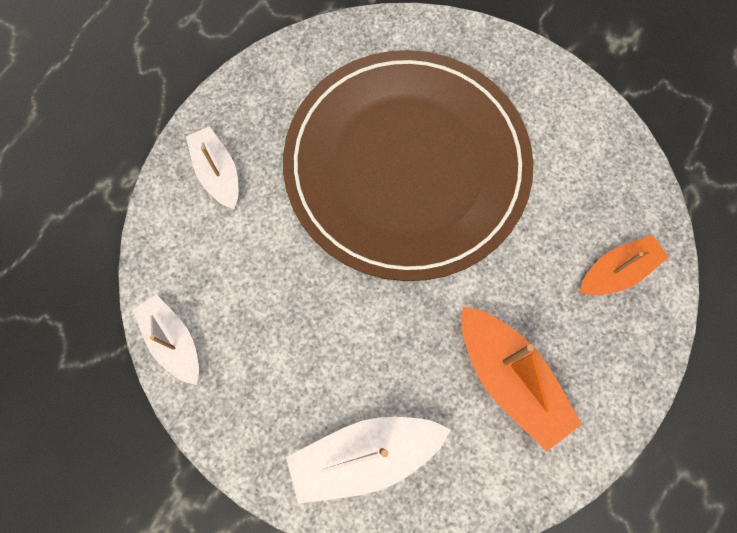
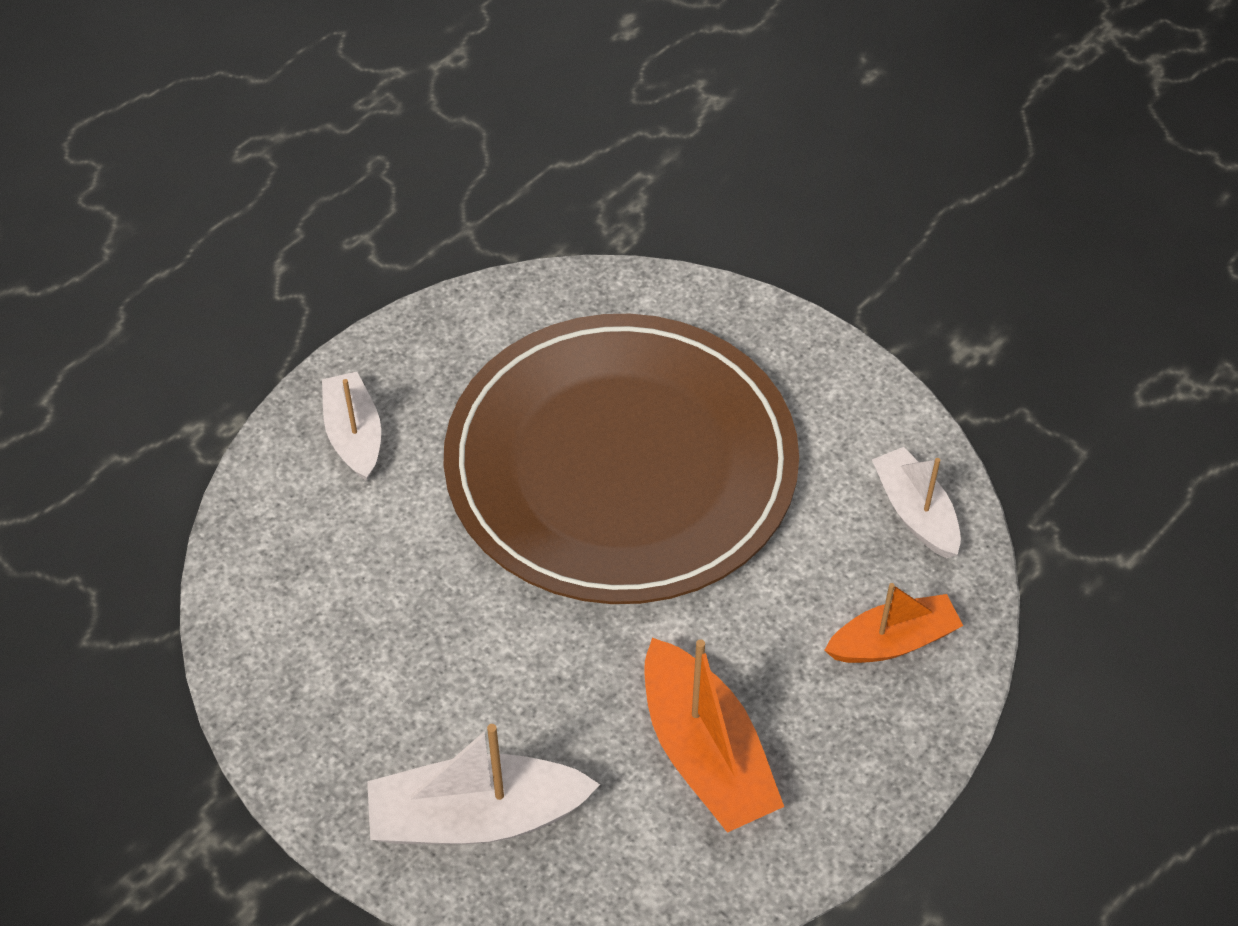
camera: 10 degrees right, 20 degrees down
(173, 341) = (244, 633): white boat -> white boat (915, 512)

